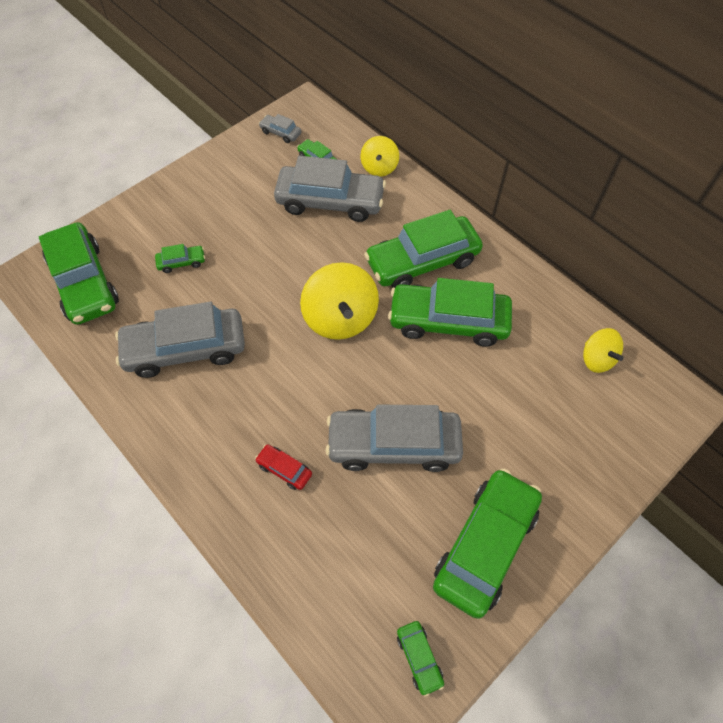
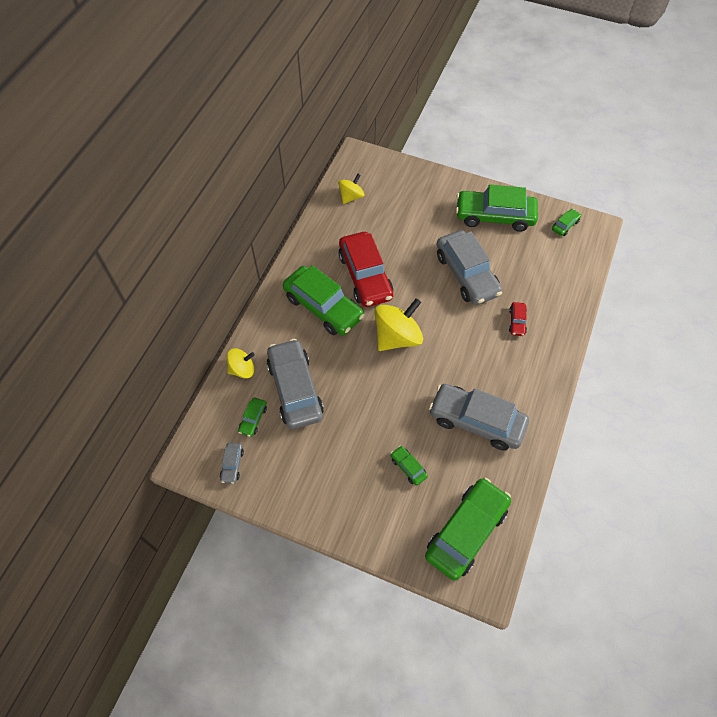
camera: 115 degrees left, 0 degrees up
(185, 349) = (476, 421): grey car -> grey car turned 150 degrees clockwise
(448, 321) = (365, 276): green car -> red car

